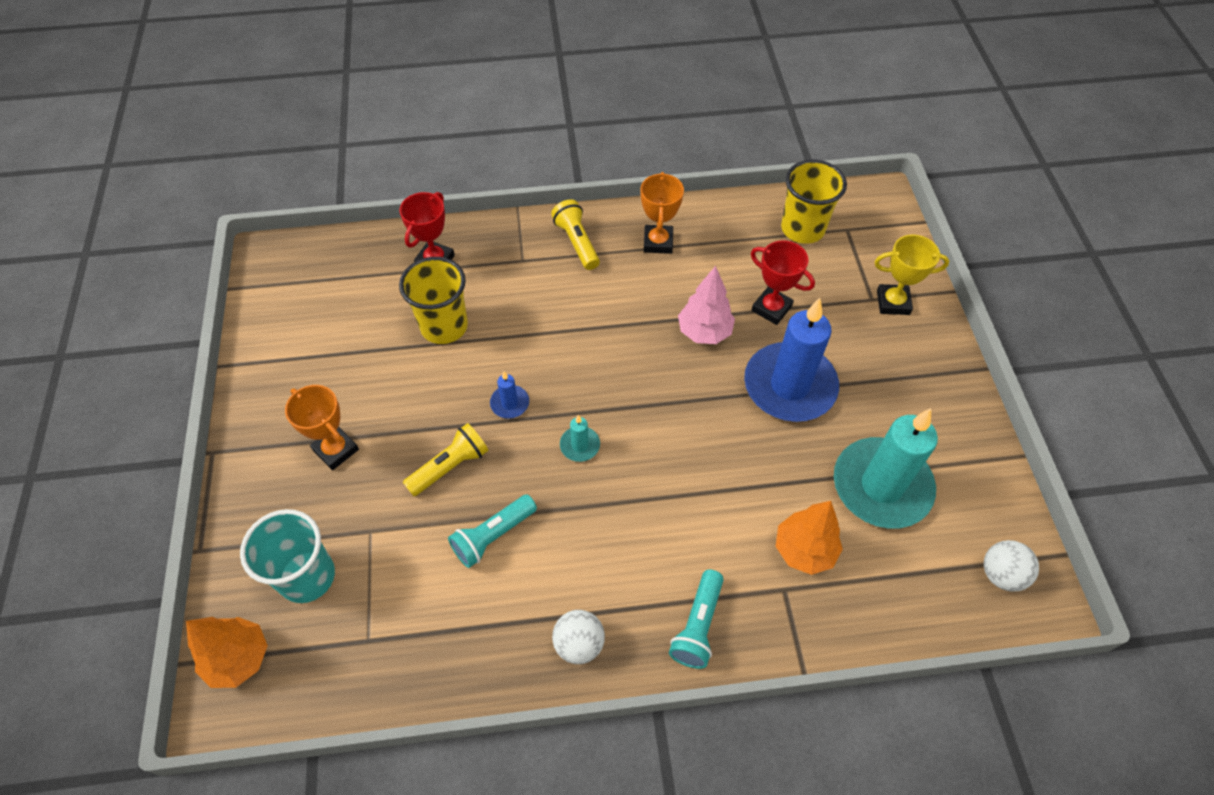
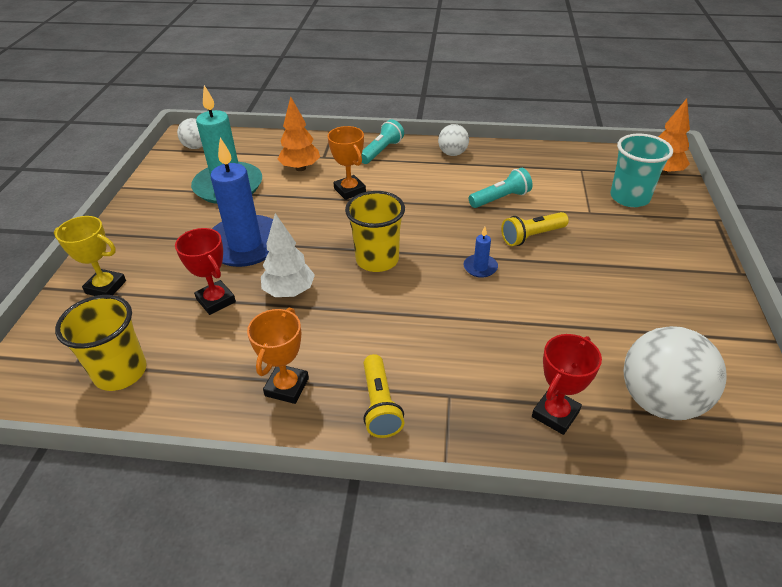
camera: 165 degrees left, 15 degrees down
(336, 450) = (629, 259): orange trophy -> orange trophy (350, 190)
(347, 287) = (659, 400): none -> white ball
(444, 326) = (541, 338): yellow cup -> yellow cup (377, 260)
(580, 445) = (428, 234): turquoise candle -> none
(704, 332) = (289, 292): pink tree -> white tree

